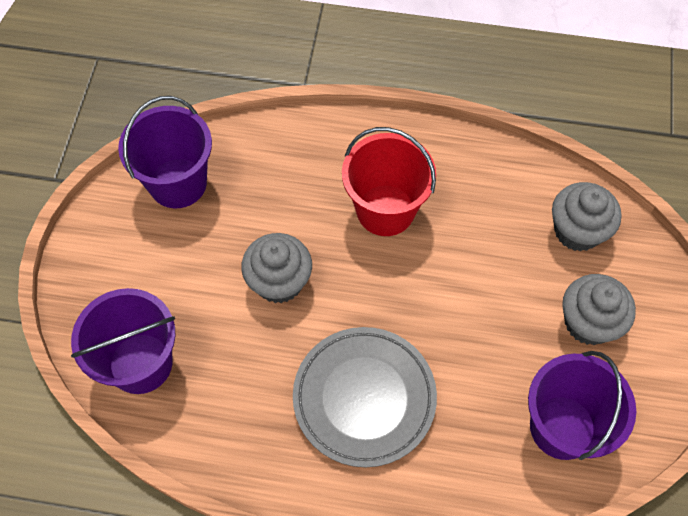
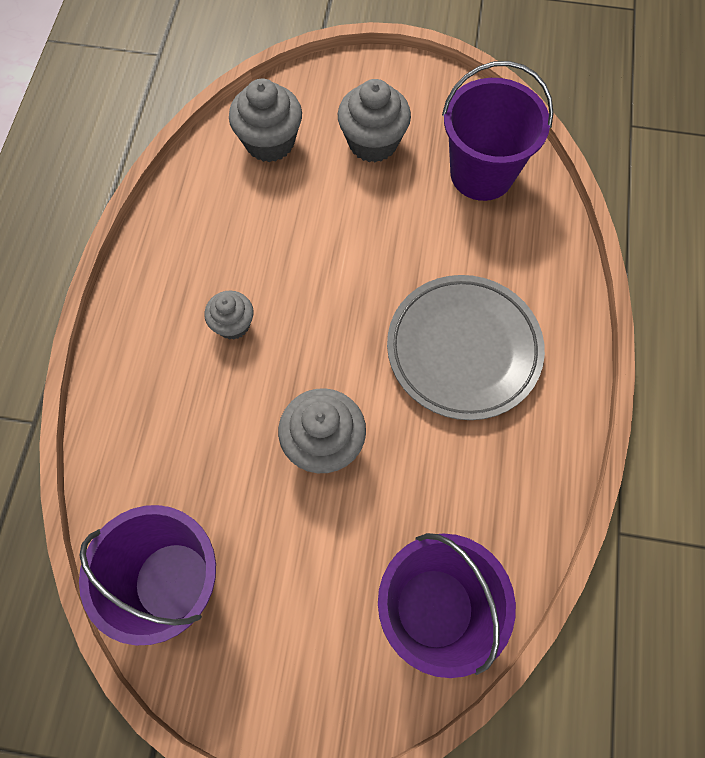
camera: 90 degrees left, 5 degrees up
(385, 210) = (233, 324): red bucket -> grey cupcake

